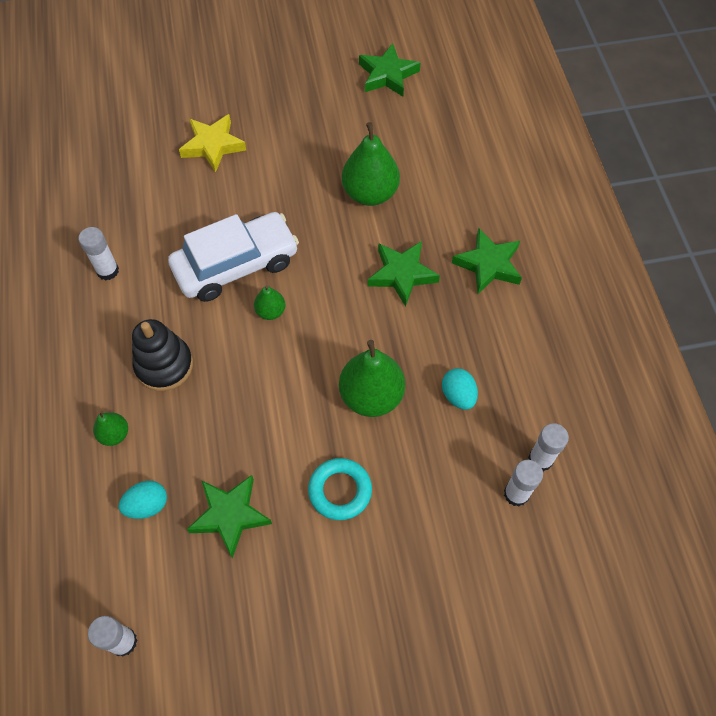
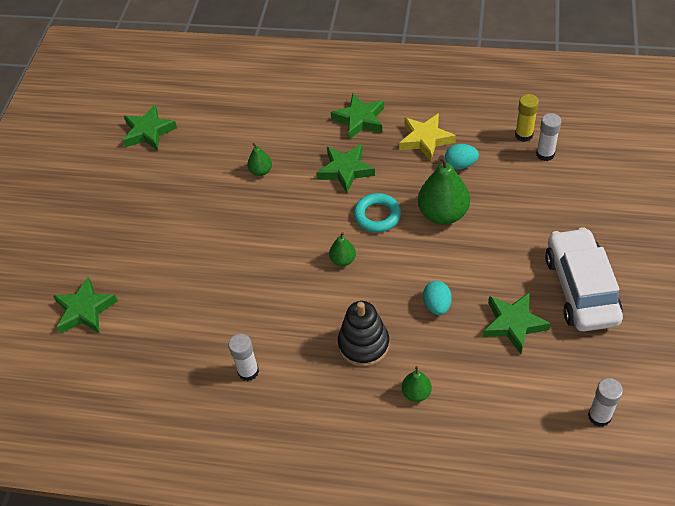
camera: 65 degrees left, 10 degrees down
(147, 113) = (85, 310): none -> green star
(147, 505) = (488, 379): turquoise egg -> turquoise egg (437, 305)
(213, 145) = (152, 266): yellow star -> yellow star (425, 139)
(236, 265) = (287, 274): white car -> white car (580, 288)
(340, 491) = (513, 251): turquoise ring -> turquoise ring (377, 216)
(370, 193) = (261, 171): green pear -> green pear, size x0.51
(540, 459) = (523, 135): white glue stick -> yellow glue stick

